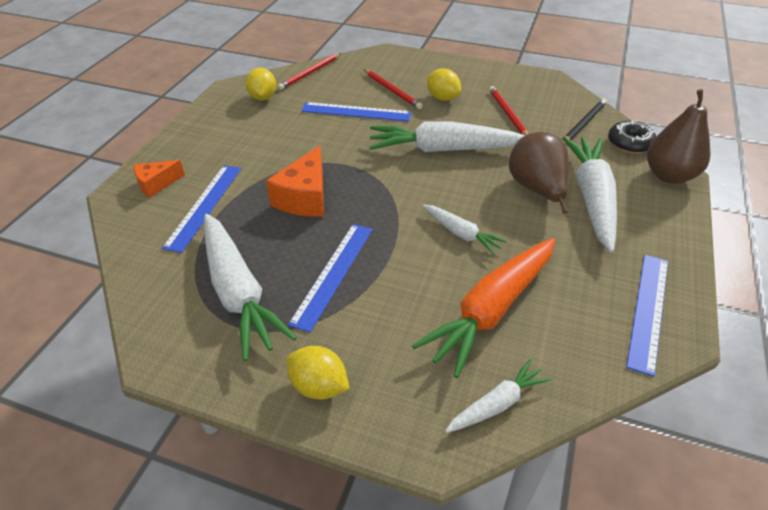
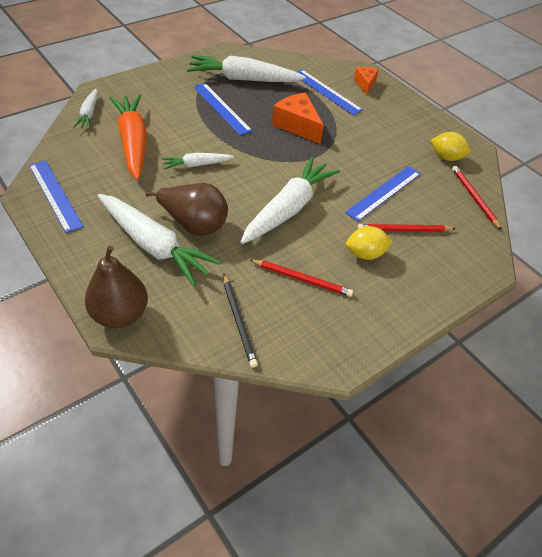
camera: 120 degrees right, 5 degrees up
(319, 386) = (162, 78): yellow lemon -> none
(629, 143) = (180, 328): black donut -> none

